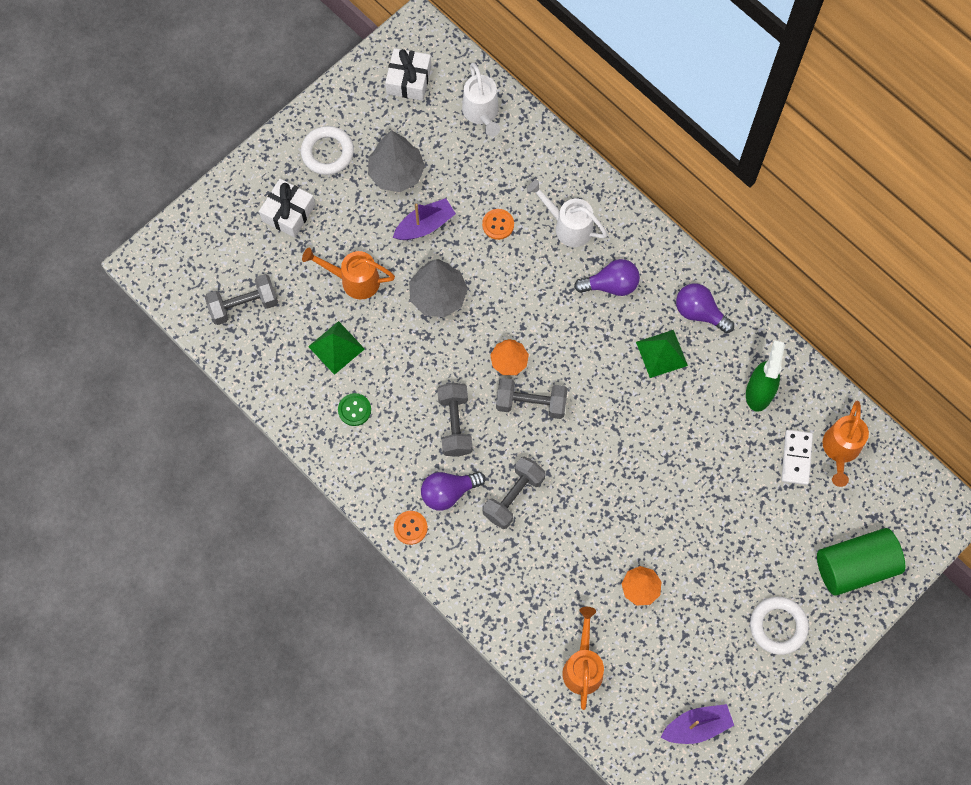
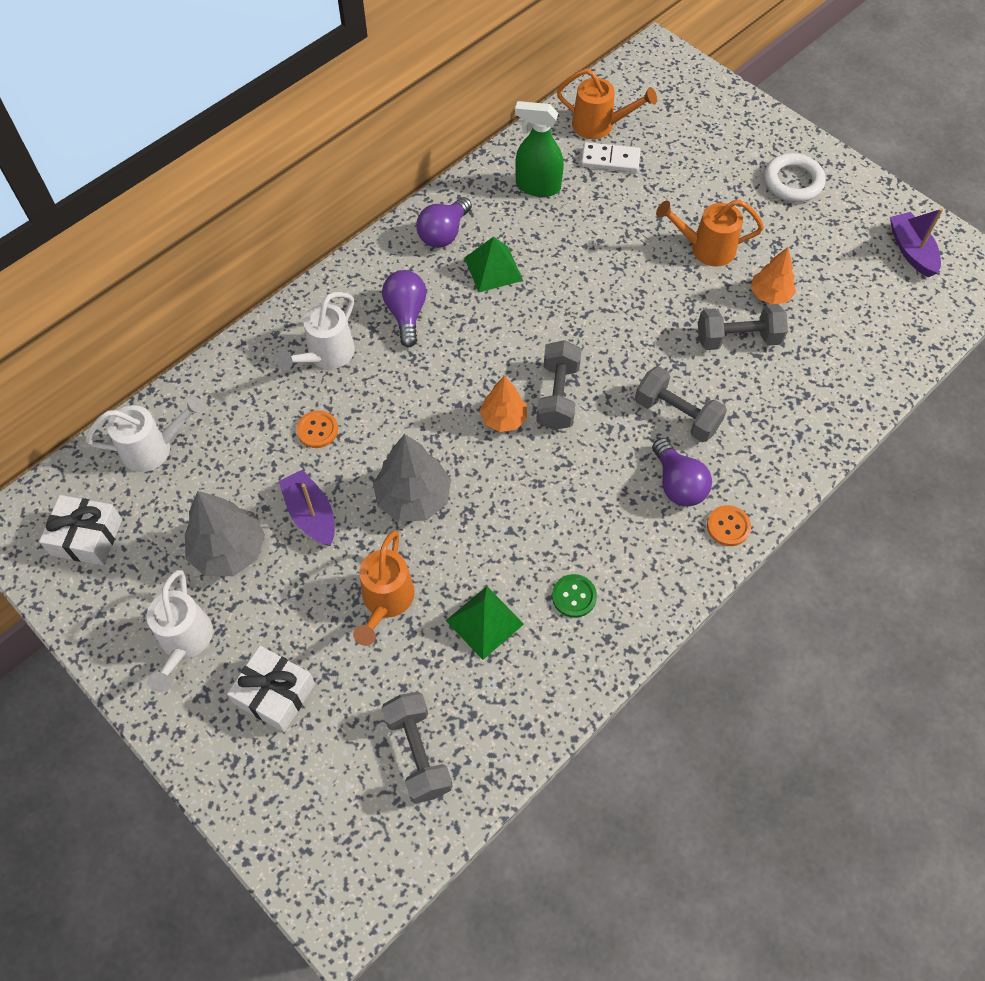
camera: 90 degrees left, 10 degrees down
(327, 152) = (184, 642): white ring -> white watering can
(455, 424) = (588, 477): grey dumbbell -> grey dumbbell (738, 339)
(583, 666) = (868, 349): orange watering can -> orange watering can (706, 248)
(855, 566) = (721, 121): green cylinder -> none

